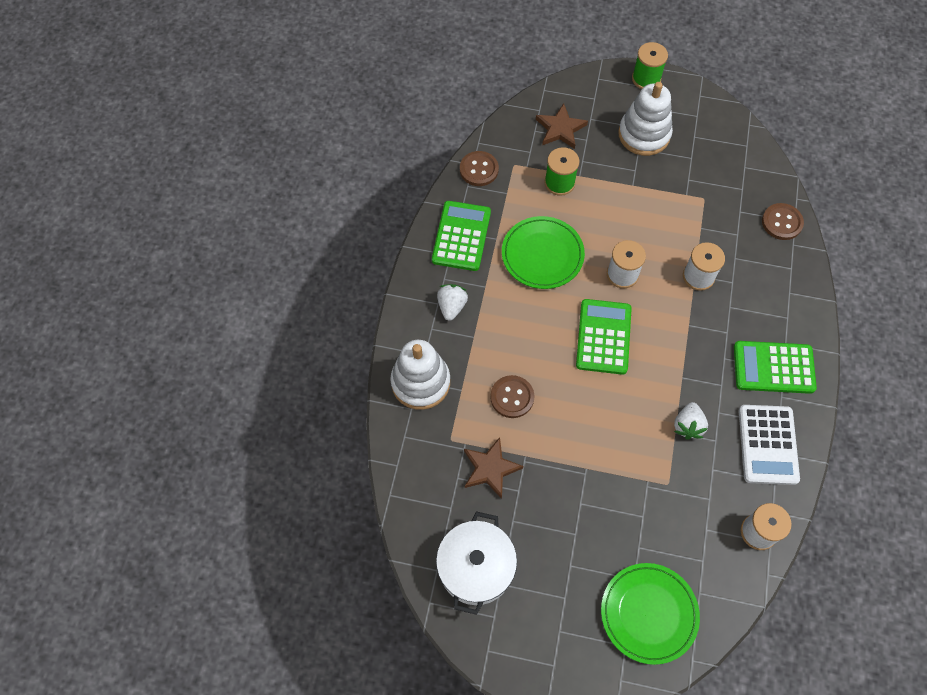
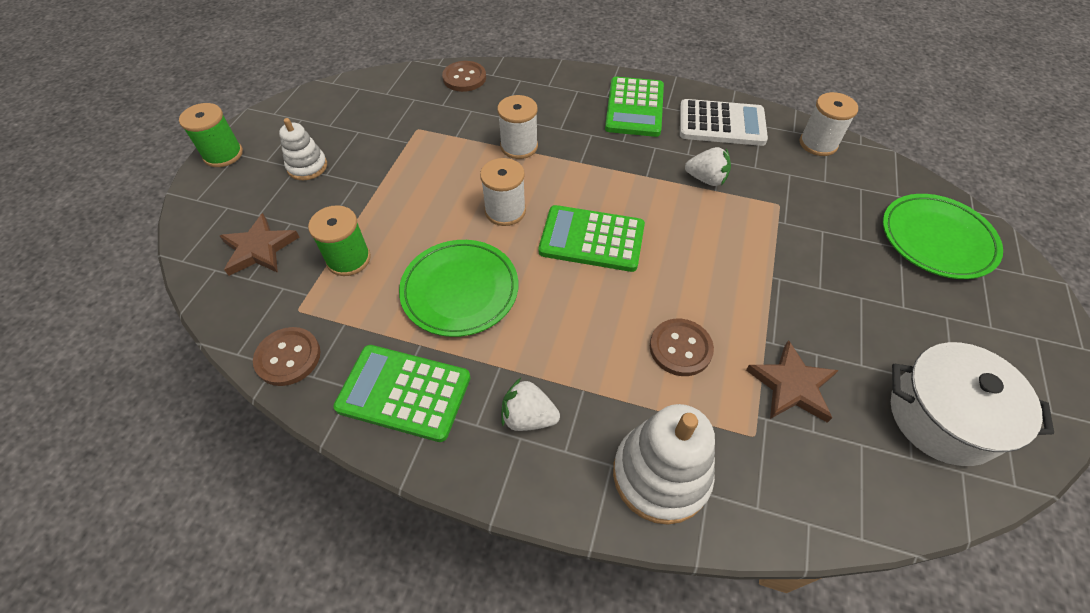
camera: 85 degrees left, 10 degrees down
(644, 134) = (307, 167): white stacking toy -> white stacking toy, size x0.59

